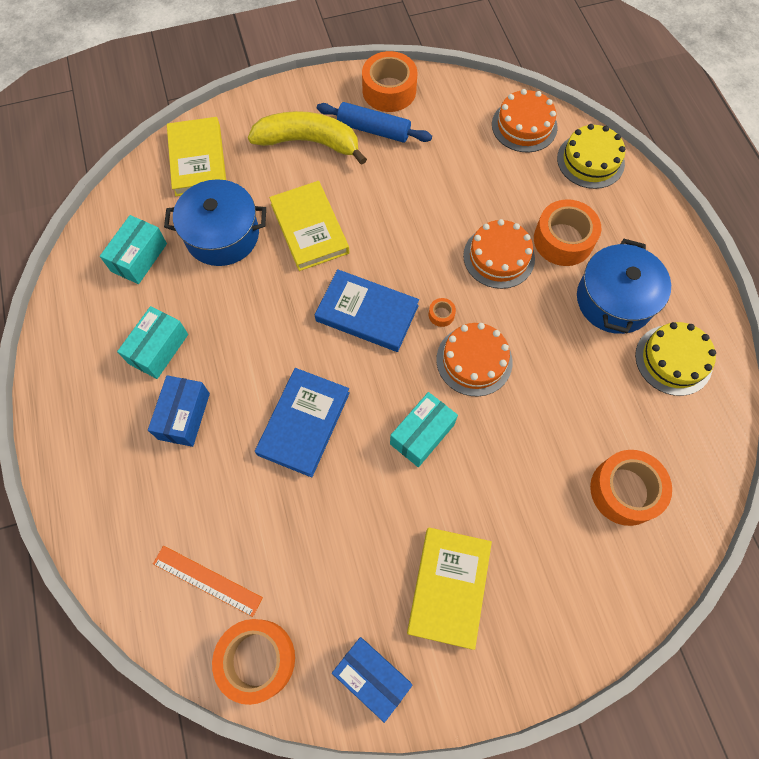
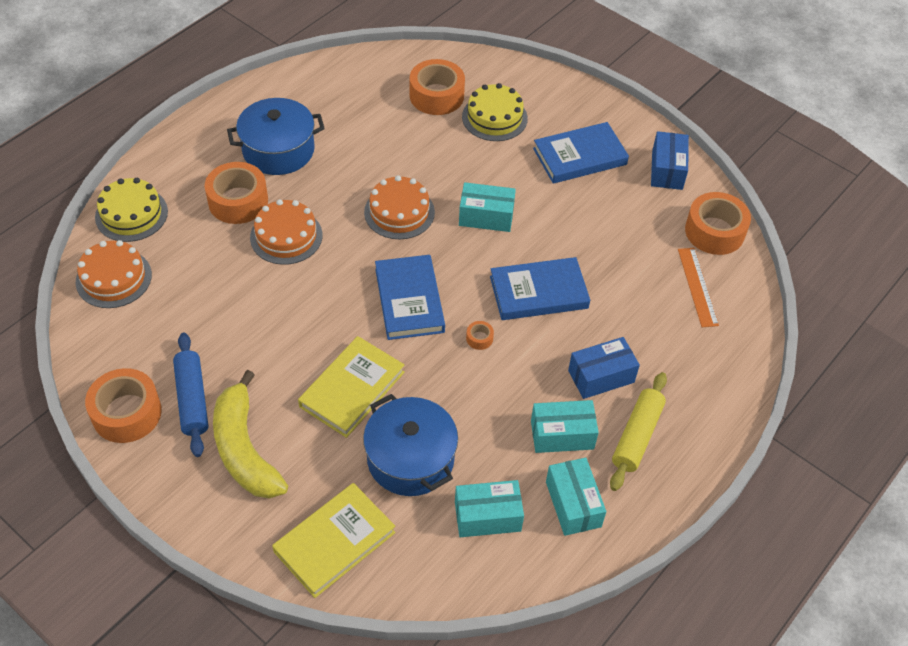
camera: 125 degrees left, 15 degrees down
(100, 318) = (573, 504): none -> turquoise box
(112, 404) = (637, 436): none -> yellow rolling pin
(441, 315) = (373, 250): orange tape -> orange tape (479, 338)
(448, 587) = (580, 157): yellow book -> blue book
(673, 360) = (310, 102): yellow cake -> yellow cake (494, 117)

